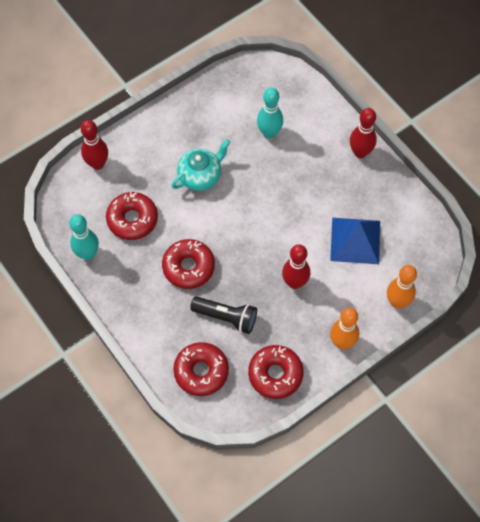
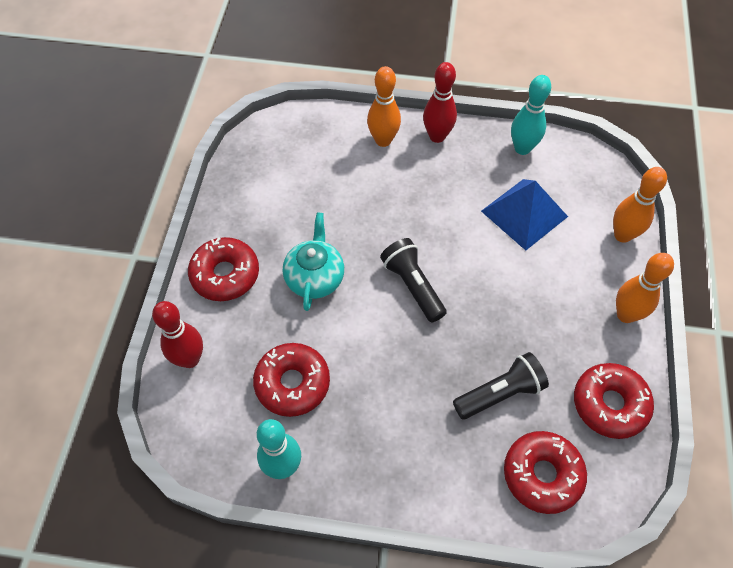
camera: 45 degrees left, 5 degrees down
(188, 267) = (405, 378): red donut -> red donut (225, 274)
(246, 225) = (413, 286): none -> black flashlight
(269, 133) = (336, 184): turquoise bowling pin -> turquoise bowling pin (522, 148)
(295, 282) = (520, 299): red bowling pin -> none
(325, 128) = (383, 140): none -> orange bowling pin

